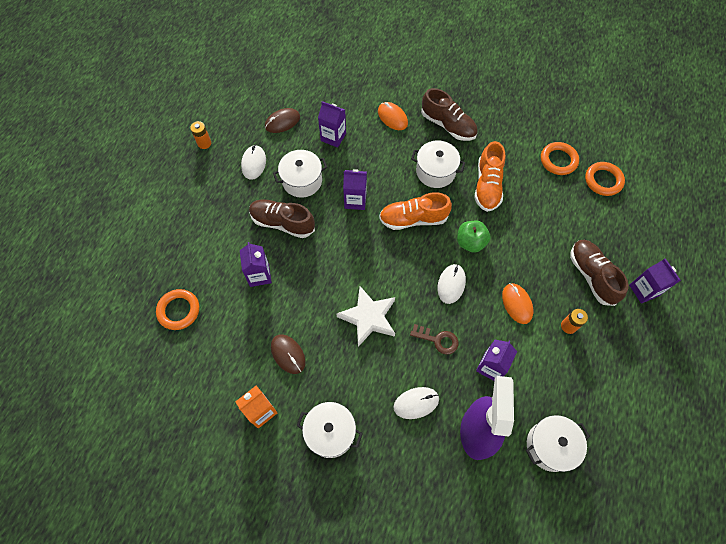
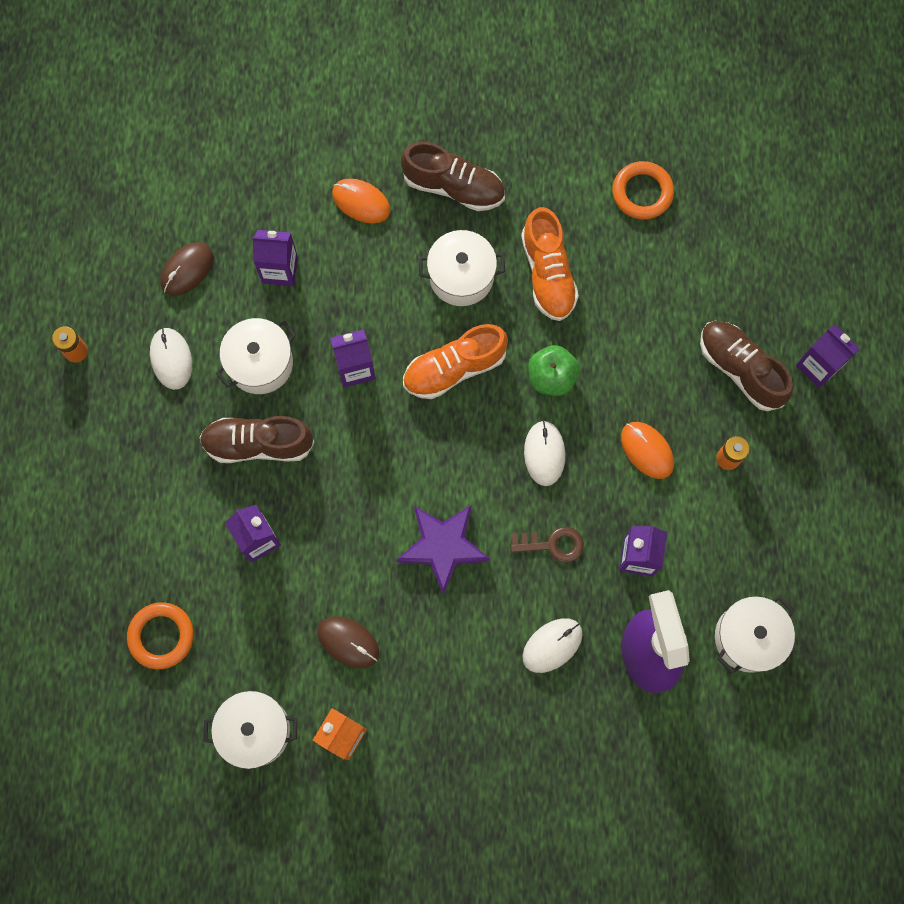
camera: 20 degrees left, 10 degrees up
(330, 432) = (450, 728): white pot -> white pot (255, 731)
(368, 317) = (443, 547): white star -> purple star
(603, 180) = (718, 205): orange ring -> none

